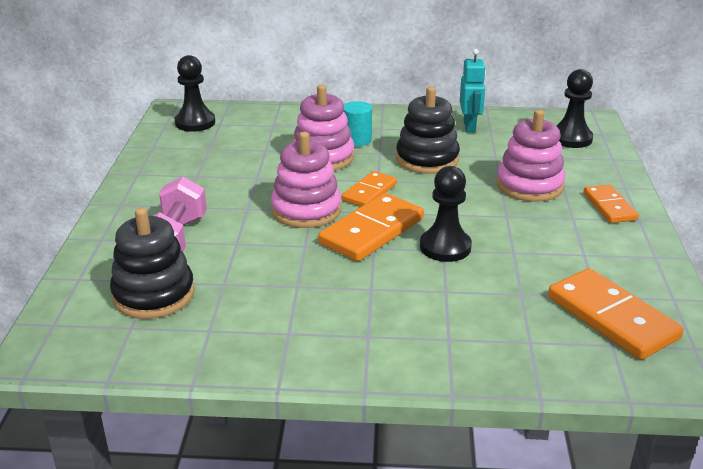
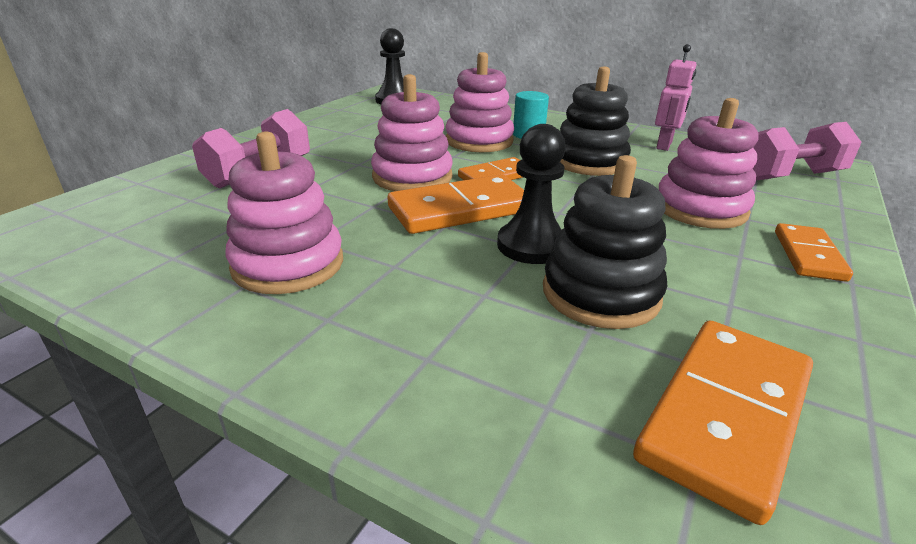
camera: 25 degrees right, 0 degrees up
(153, 294) = (174, 211): black stacking toy -> black stacking toy (600, 294)
(299, 309) = (288, 264): none -> pink stacking toy
(469, 126) = (664, 145): turquoise robot -> pink robot
(571, 138) = (790, 176): black pawn -> pink dumbbell
(611, 317) = (725, 415): orange domino -> orange domino turned 45 degrees clockwise

